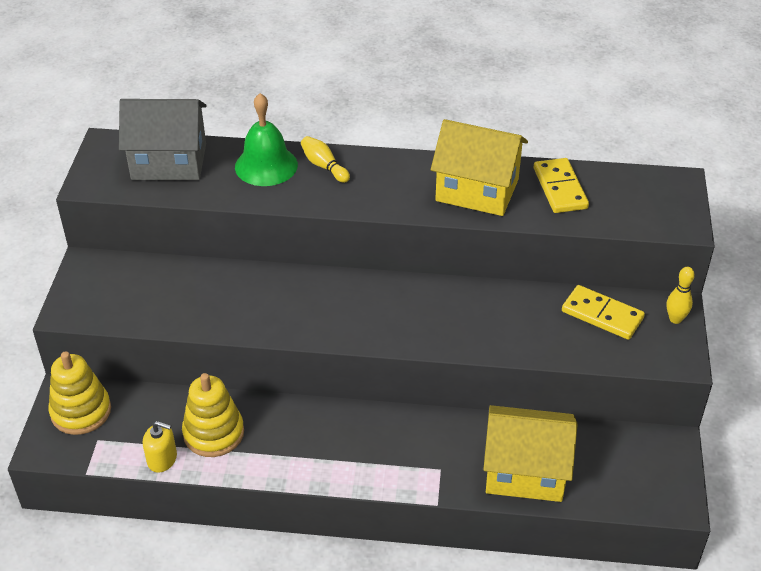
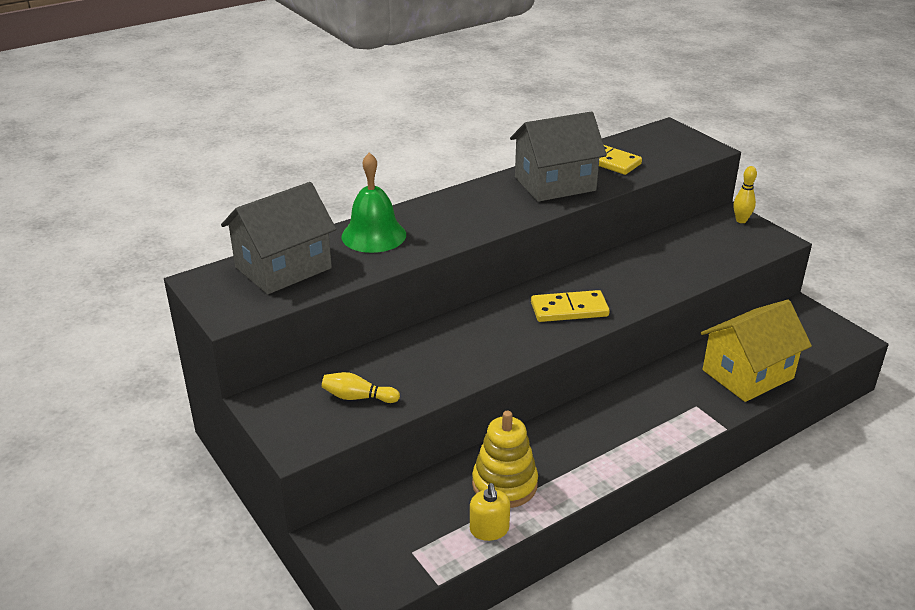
camera: 40 degrees left, 10 degrees down
(81, 411) = (366, 540): yellow stacking toy -> none
(162, 459) = (489, 529): yellow soap dispenser -> yellow soap dispenser turned 105 degrees clockwise
(324, 166) = (421, 216): yellow bowling pin -> yellow bowling pin (358, 397)
(477, 190) = (555, 184): yellow house -> grey house
(602, 315) = (698, 239): yellow domino -> yellow domino (569, 309)

